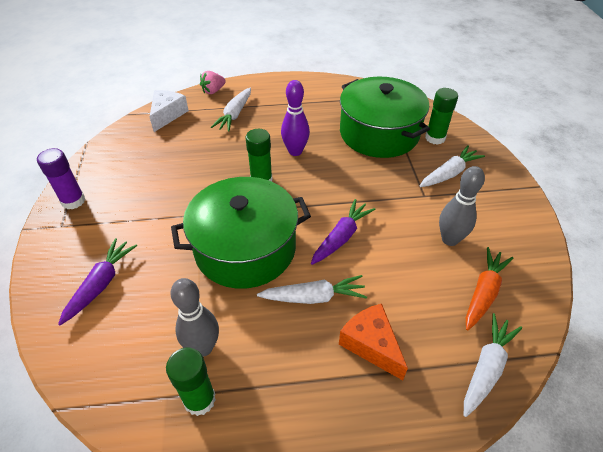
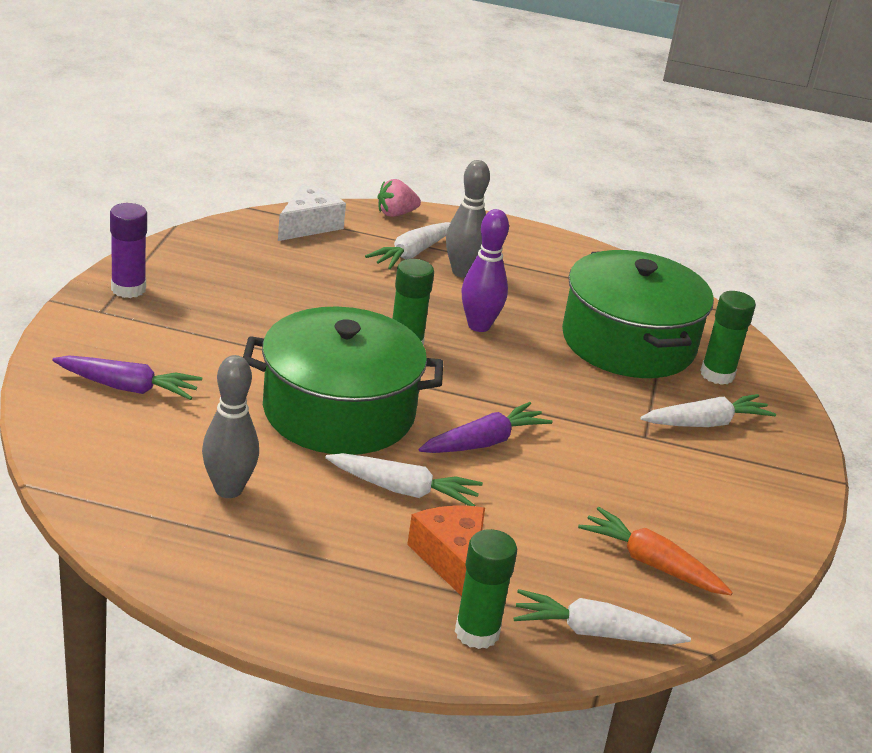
camera: 15 degrees right, 15 degrees down
(101, 284) = (128, 387): purple carrot -> purple carrot turned 60 degrees clockwise
(200, 399) = (199, 533): green glue stick -> green glue stick (477, 632)
(450, 239) = (646, 495): grey bowling pin -> grey bowling pin (462, 272)
(483, 292) = (651, 563): orange carrot -> orange carrot turned 105 degrees counterclockwise
(486, 368) = (594, 632): white carrot -> white carrot turned 135 degrees counterclockwise

